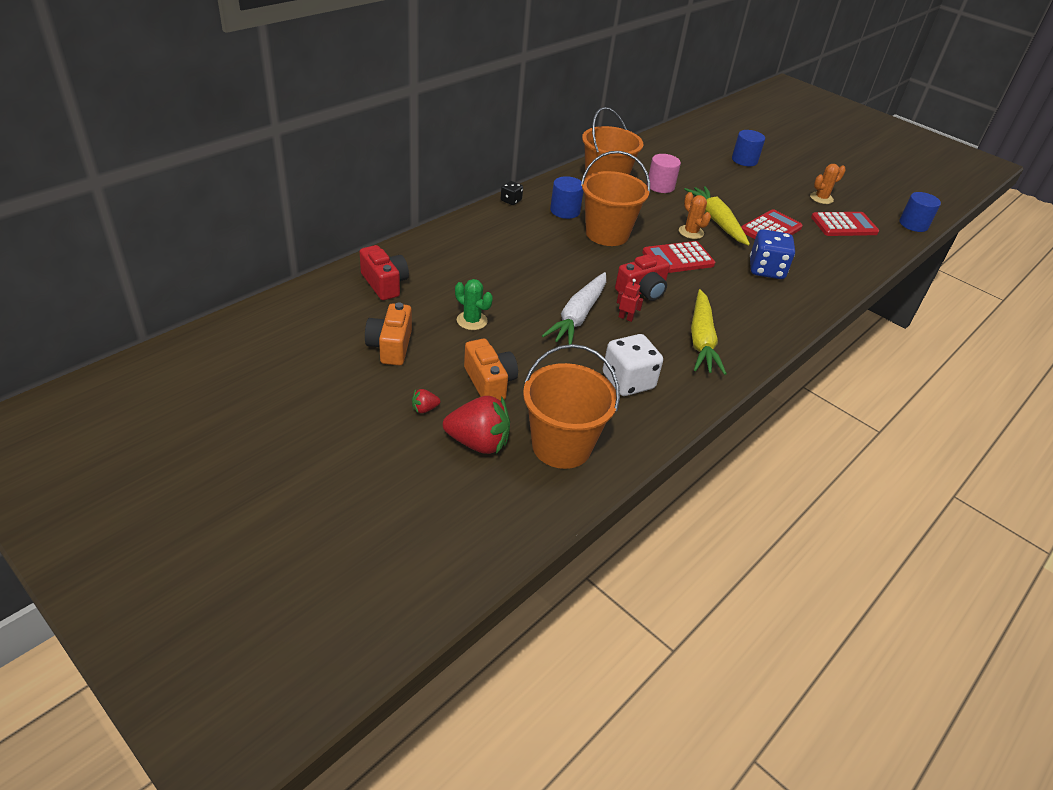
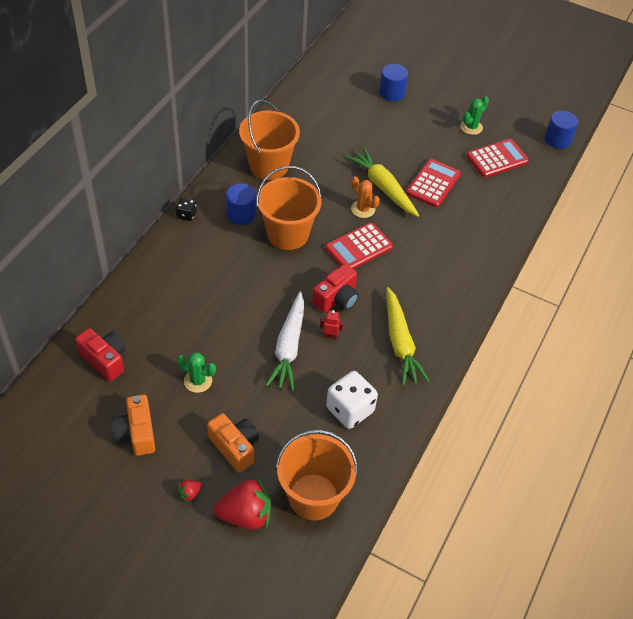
camera: 15 degrees left, 10 degrees up
(660, 186) = (321, 153): pink cylinder -> none
(766, 270) = (439, 239): blue dice -> none
(821, 198) = (471, 127): orange cactus -> green cactus

